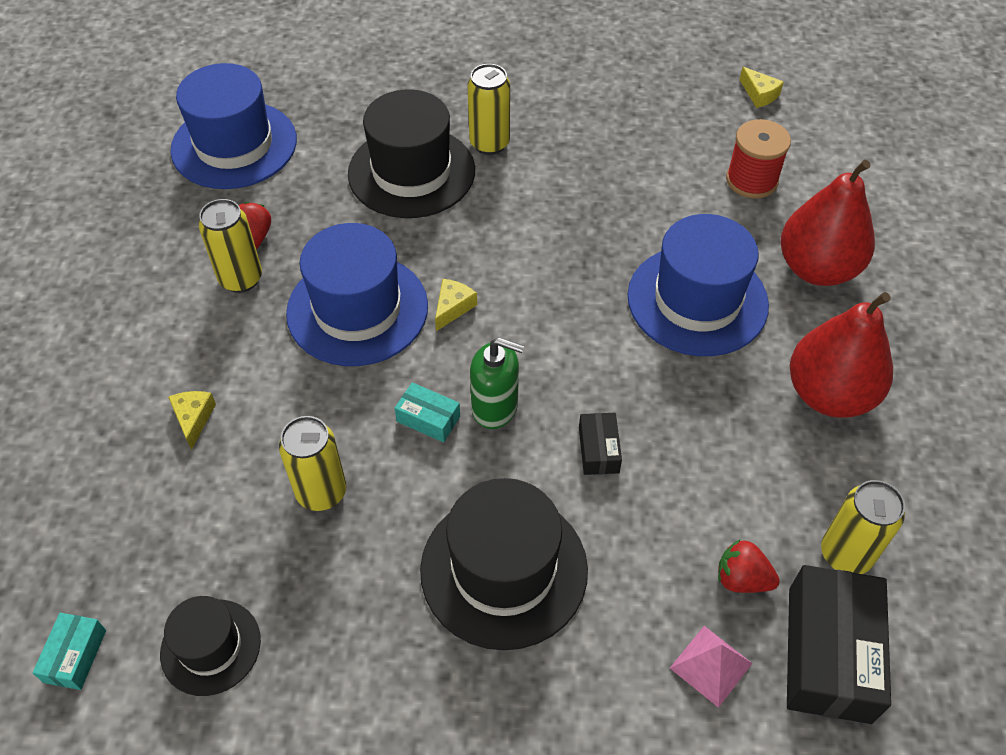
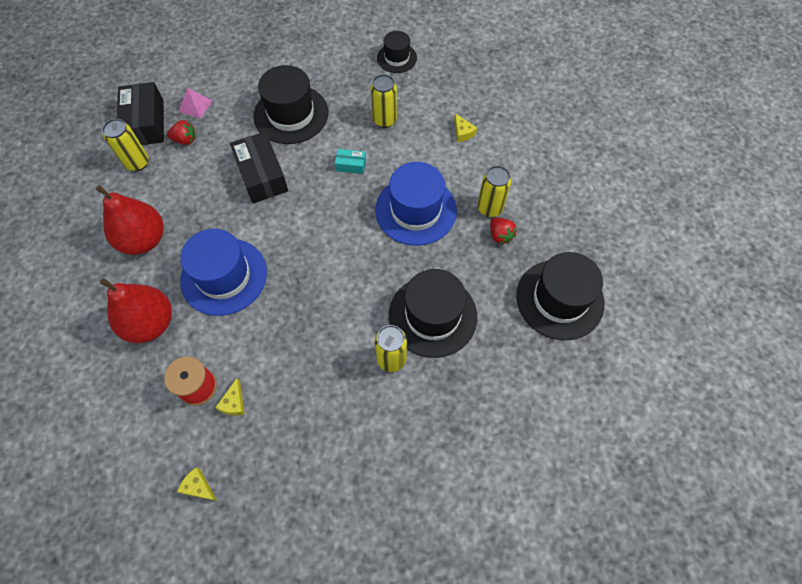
camera: 160 degrees right, 10 degrees up
(75, 656) = (445, 42): turquoise box -> none
(234, 145) = (559, 299): blue hat -> black hat
(453, 307) = (364, 228): yellow cheese -> yellow cheese (234, 403)
(495, 407) = (320, 180): green soap dispenser -> none
(599, 450) = (262, 175): black box -> black box, size x2.04

